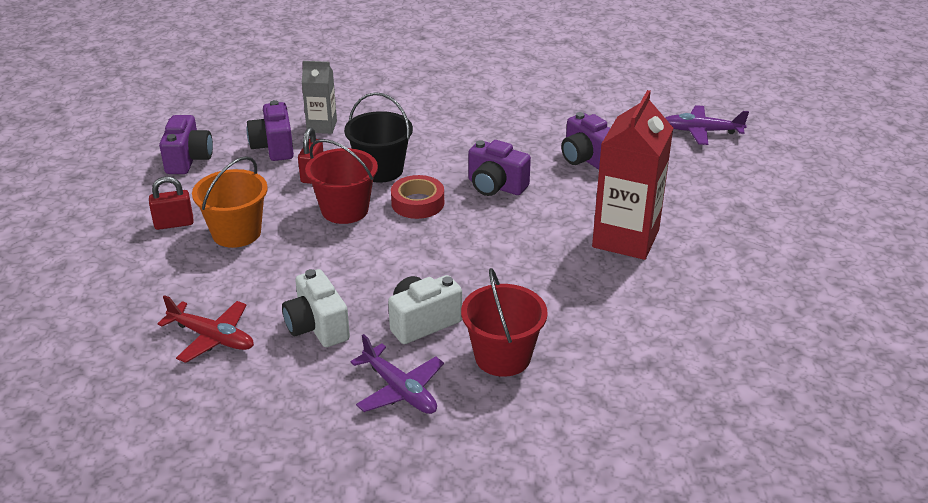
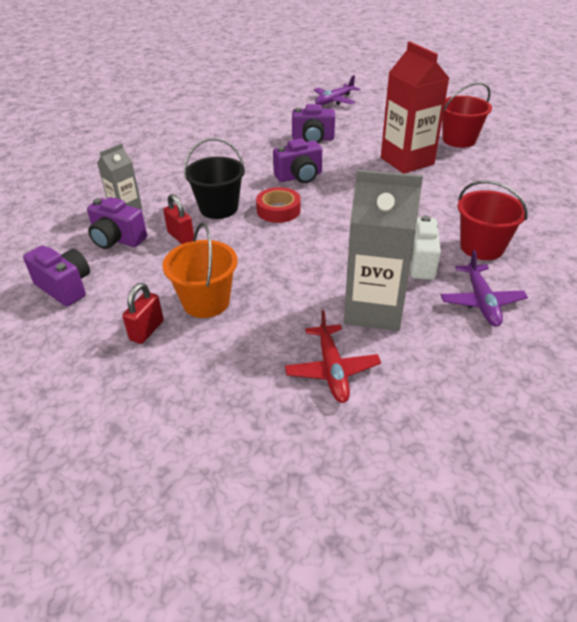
camera: 50 degrees left, 5 degrees up
(211, 337) = (332, 369): red plane -> red plane turned 105 degrees clockwise
(317, 327) = (374, 309): white camera -> grey carton
(345, 210) = (246, 241): red bucket -> red bucket (459, 140)
(399, 390) = (481, 301): purple plane -> purple plane turned 90 degrees clockwise

